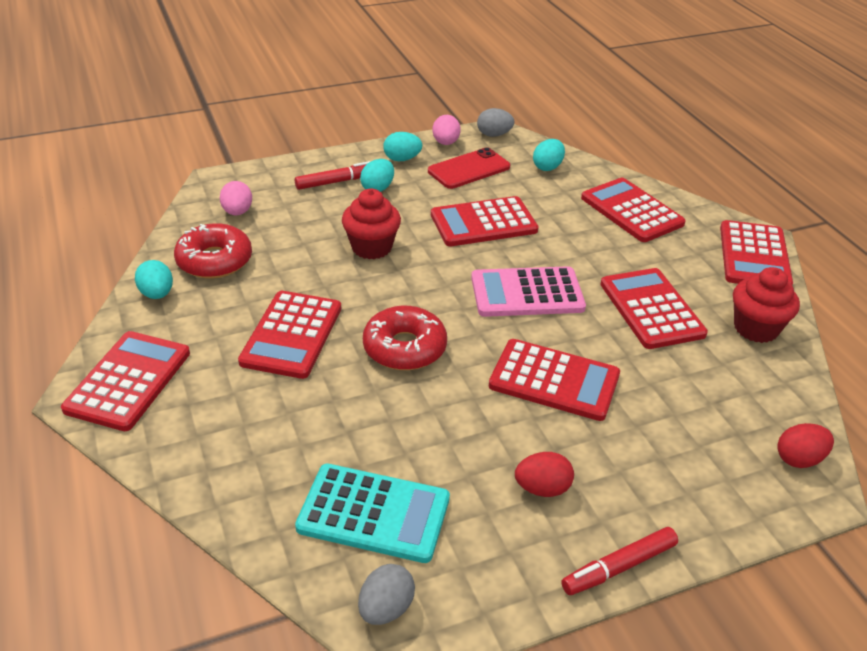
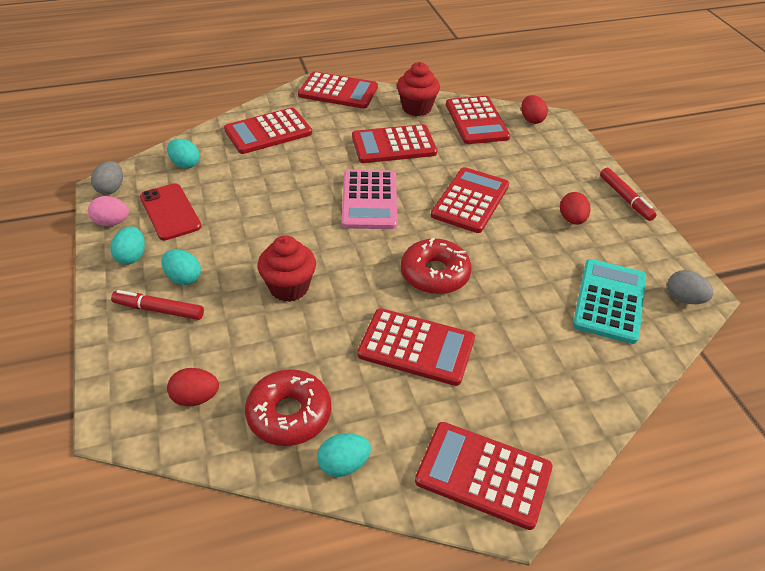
camera: 85 degrees left, 5 degrees up
(237, 212) = (195, 398): pink egg -> red egg
(336, 182) = (159, 310): red marker -> red marker turned 60 degrees counterclockwise
(483, 223) = (265, 212): red calculator -> red calculator (476, 121)

